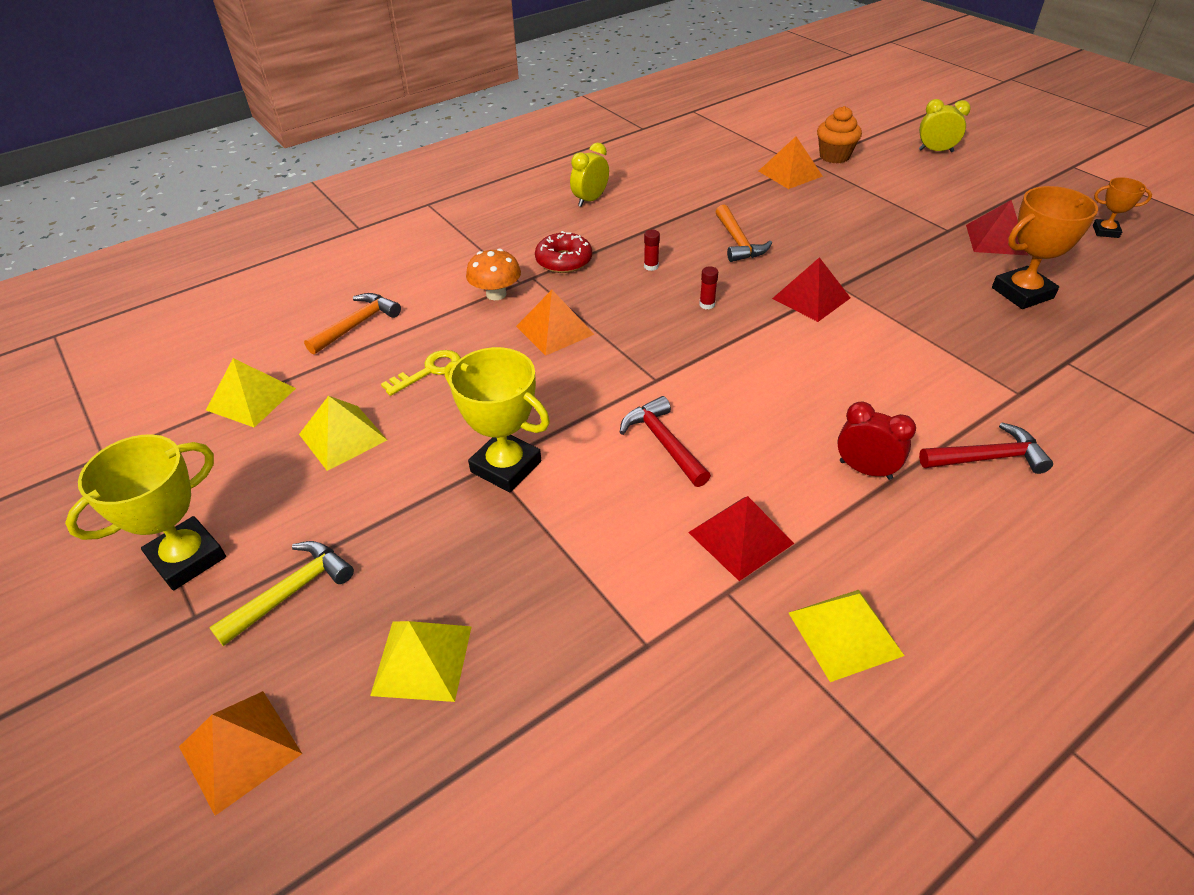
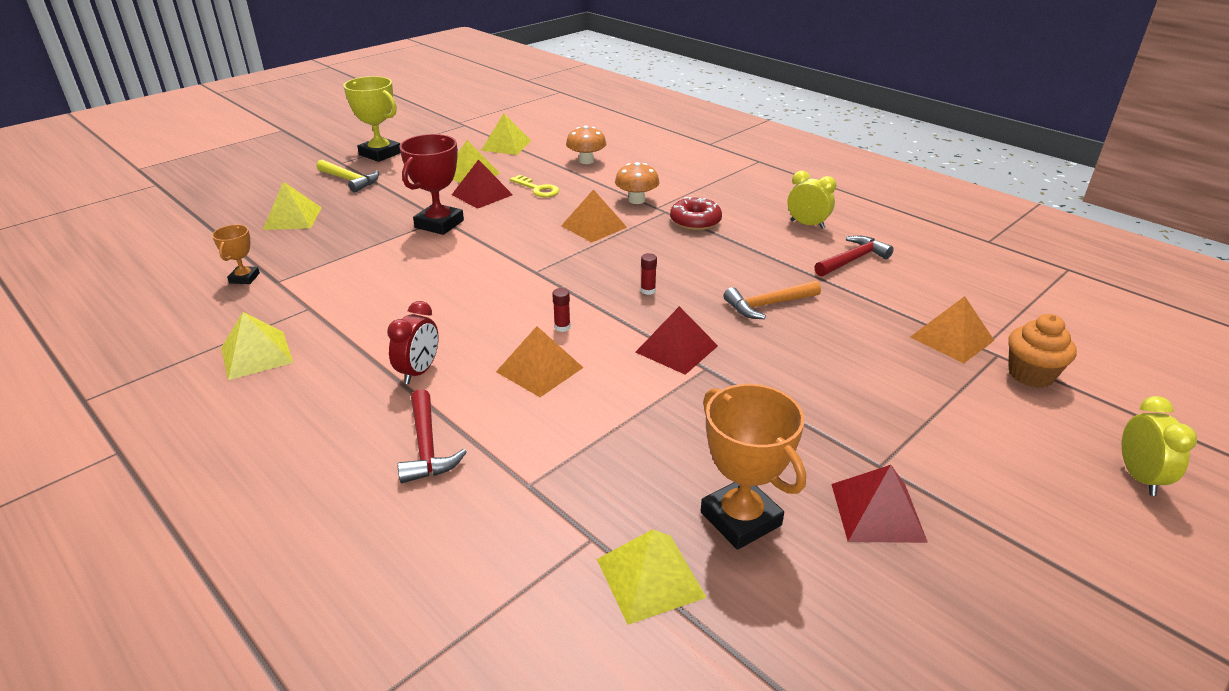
camera: 80 degrees right, 10 degrees down
(240, 749) = (258, 185): orange pyramid -> orange pyramid (540, 369)
(357, 324) = (586, 161): orange hammer -> orange mushroom
(506, 466) = (439, 224): yellow trophy -> red trophy
(651, 266) = (702, 260): red glue stick -> red glue stick (562, 327)
(663, 442) = (459, 278): red hammer -> red hammer (852, 260)
(741, 537) = (356, 312): red pyramid -> red pyramid (482, 195)
(1095, 338) = (650, 578): none -> yellow pyramid
(1105, 231) = (980, 661): orange trophy -> orange trophy (244, 278)

